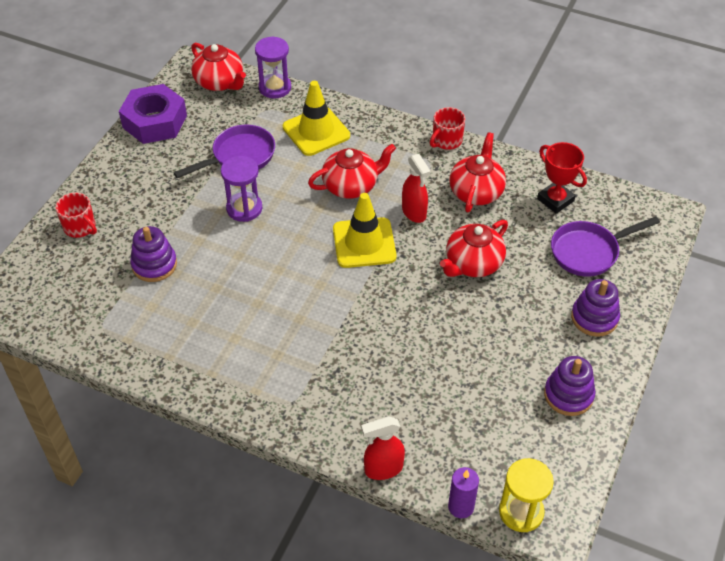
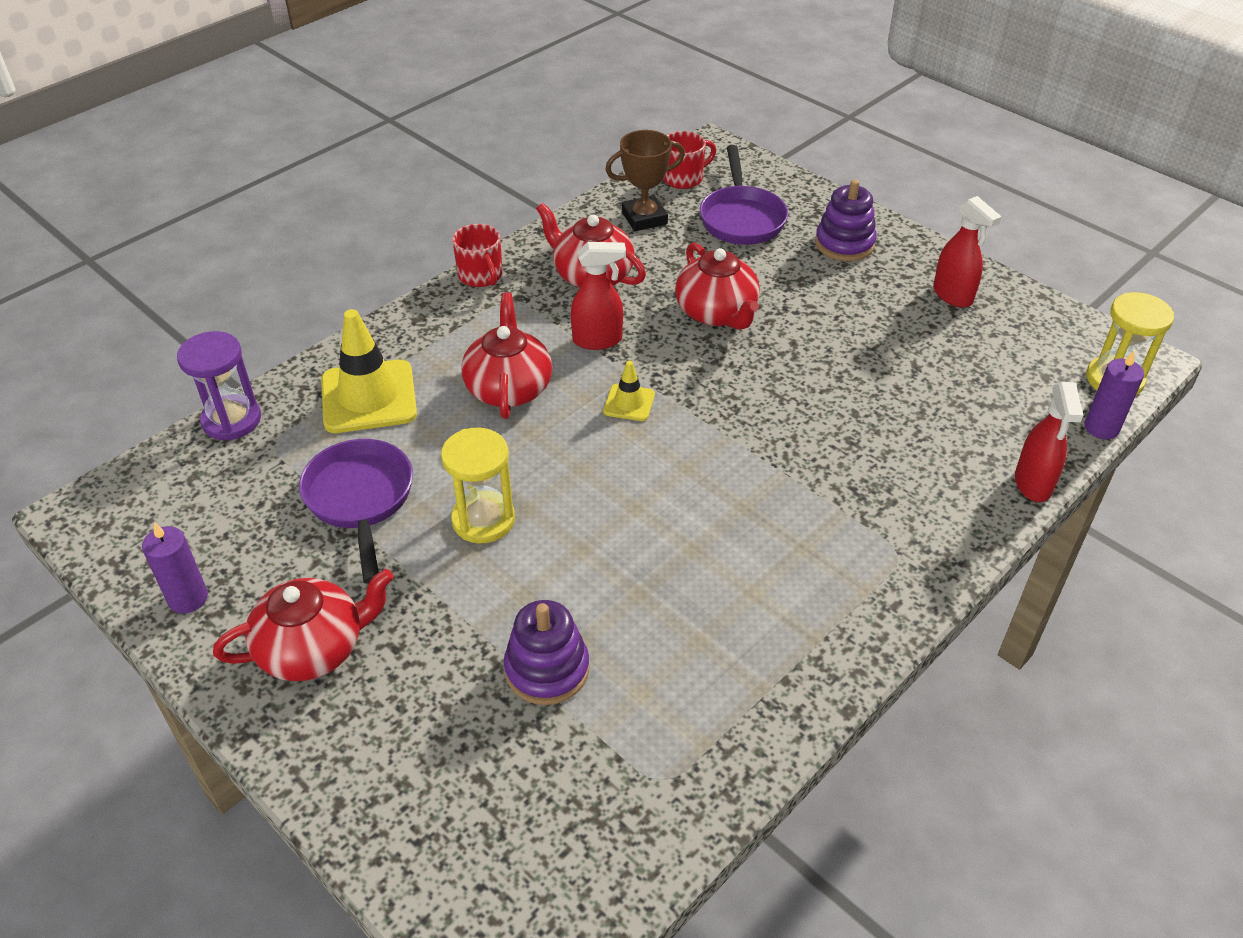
camera: 70 degrees left, 5 degrees down
(80, 227) = (390, 772): red mug -> red mug (683, 178)
(155, 121) = (188, 598): purple nut -> purple candle
(220, 82) = (160, 485): red teapot -> red teapot (313, 648)
(244, 208) = (483, 520): purple hourglass -> yellow hourglass
(364, 243) = (629, 403): yellow traffic cone -> yellow traffic cone, size x0.50
(555, 200) = (644, 218): red trophy -> brown trophy
(568, 395) = (953, 296): purple stacking toy -> red spray bottle

